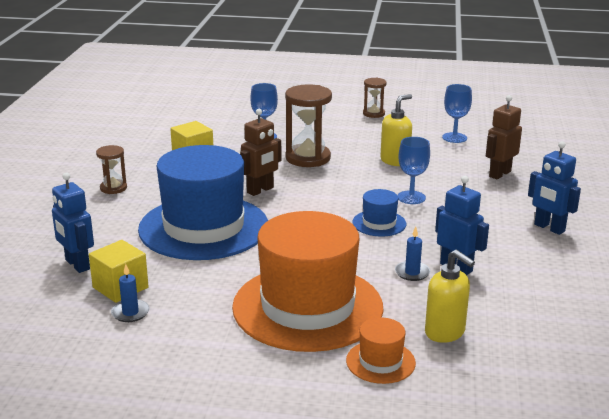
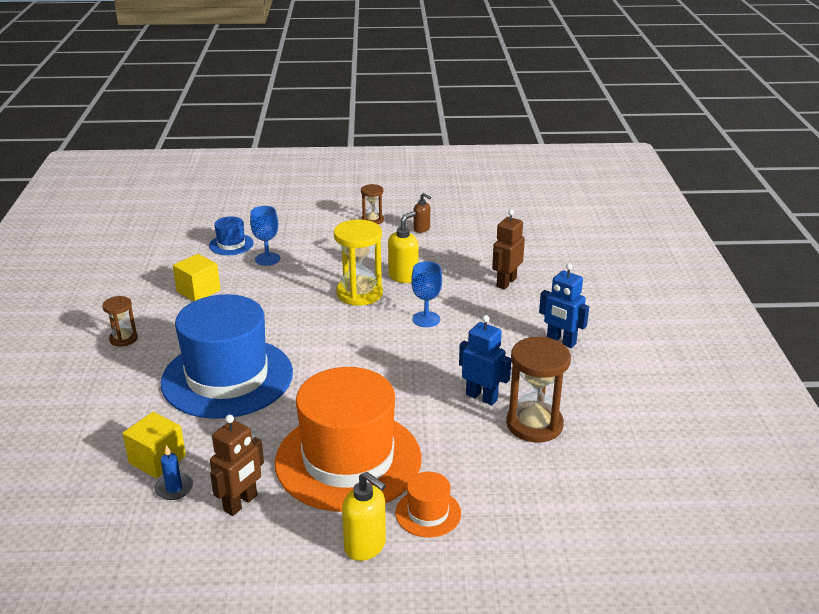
camera: 10 degrees left, 5 degrees up
(77, 265) = (106, 438): blue robot -> none
(260, 190) = (276, 326): brown robot -> brown robot (241, 503)
(308, 158) = (316, 281): brown hourglass -> brown hourglass (534, 424)
(348, 171) = (359, 293): none -> yellow hourglass
(379, 223) = (400, 353): blue hat -> blue hat (231, 244)
(412, 273) = (441, 408): blue candle -> none
(421, 124) = (422, 229): none -> brown soap dispenser
(445, 332) = (482, 472): yellow soap dispenser -> yellow soap dispenser (365, 546)
(454, 138) = (456, 243): blue goblet -> none

